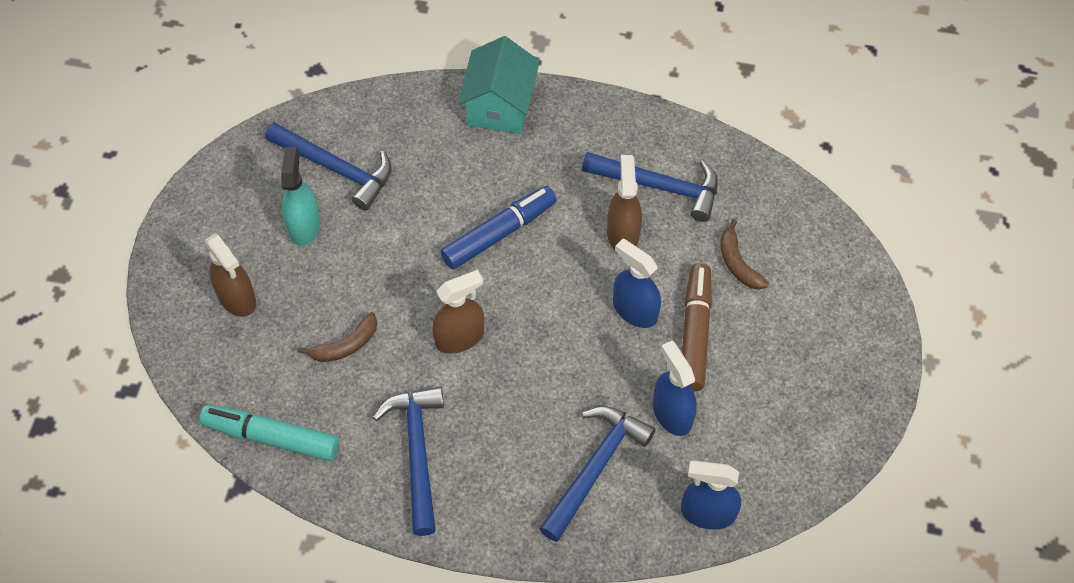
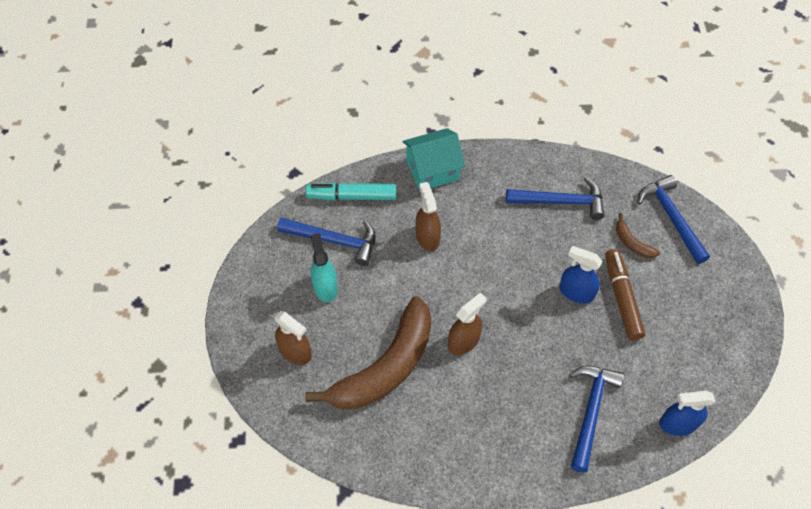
camera: 15 degrees left, 0 degrees up
(271, 437) = (355, 448): turquoise marker -> turquoise marker (351, 196)
(345, 345) = (385, 367): brown banana -> brown banana, size x2.48
(418, 453) = (464, 433): blue hammer -> blue hammer (671, 217)
(499, 233) = (464, 260): blue marker -> none
(500, 106) = (432, 170): turquoise house -> turquoise house turned 75 degrees clockwise
(623, 233) = (548, 240): brown spray bottle -> brown spray bottle (427, 237)
(672, 413) = (628, 359): blue spray bottle -> none

